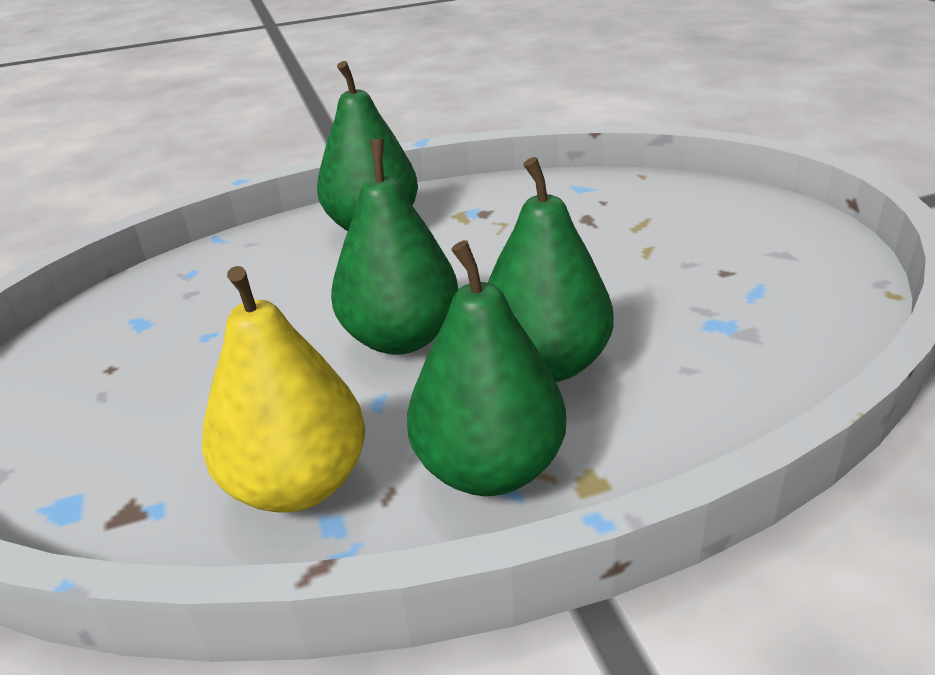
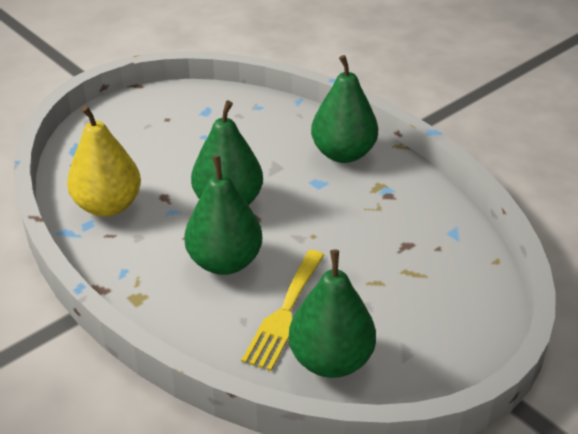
camera: 65 degrees right, 5 degrees up
(489, 468) = (136, 262): green pear -> green pear (331, 360)
(685, 329) = (284, 313): none -> yellow fork

